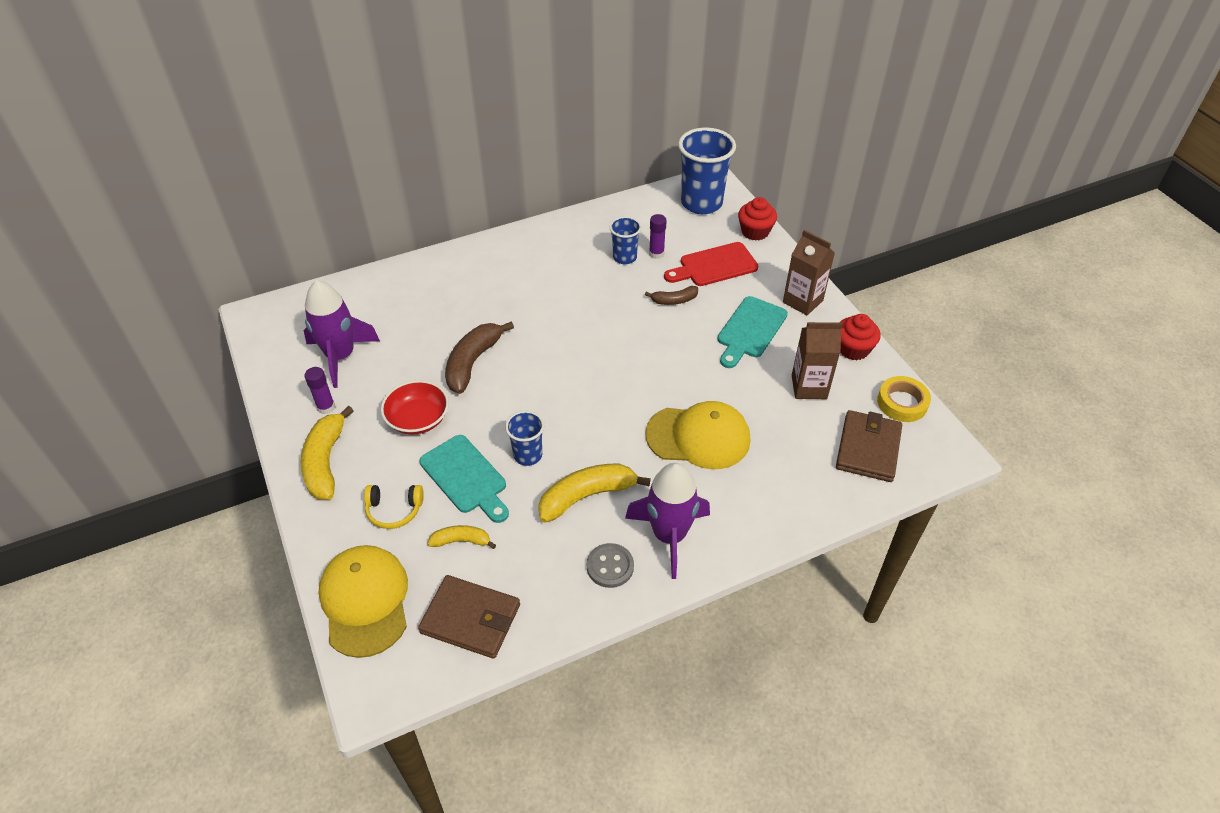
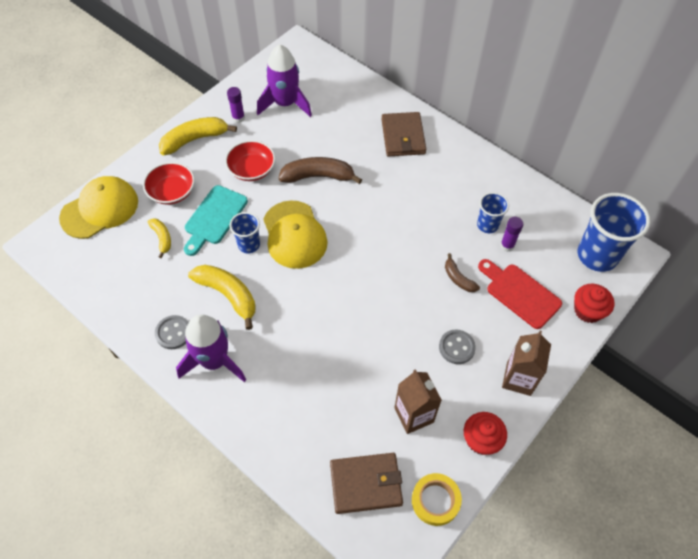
camera: 65 degrees right, 10 degrees up
(394, 510) = (172, 192): yellow headphones -> red bowl
(471, 619) = (105, 269): brown wallet -> brown wallet (403, 137)
(698, 437) = (317, 348): yellow cap -> yellow cap (294, 235)
(750, 330) = (456, 347): turquoise cutting board -> grey button

